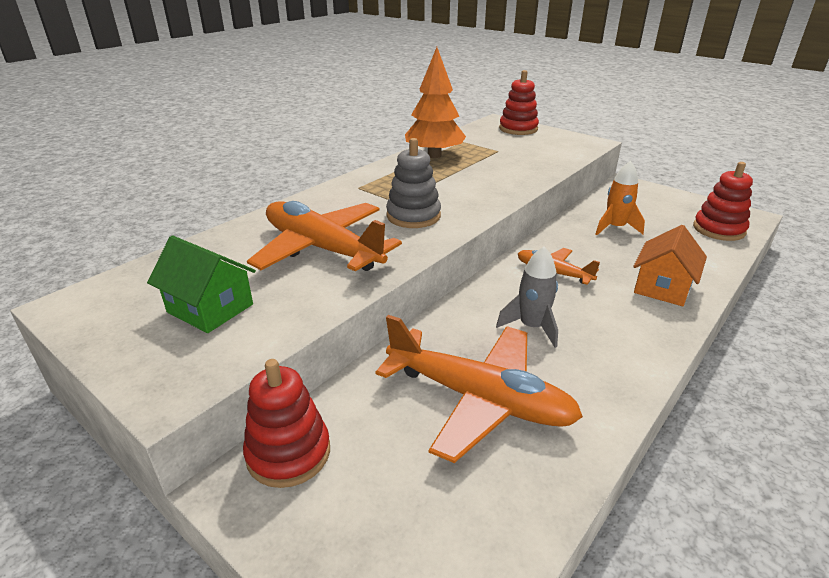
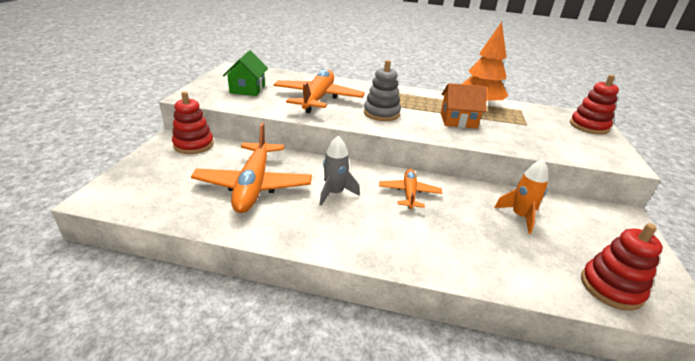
camera: 60 degrees right, 0 degrees up
(662, 287) = (444, 250): orange house -> orange house (458, 120)

